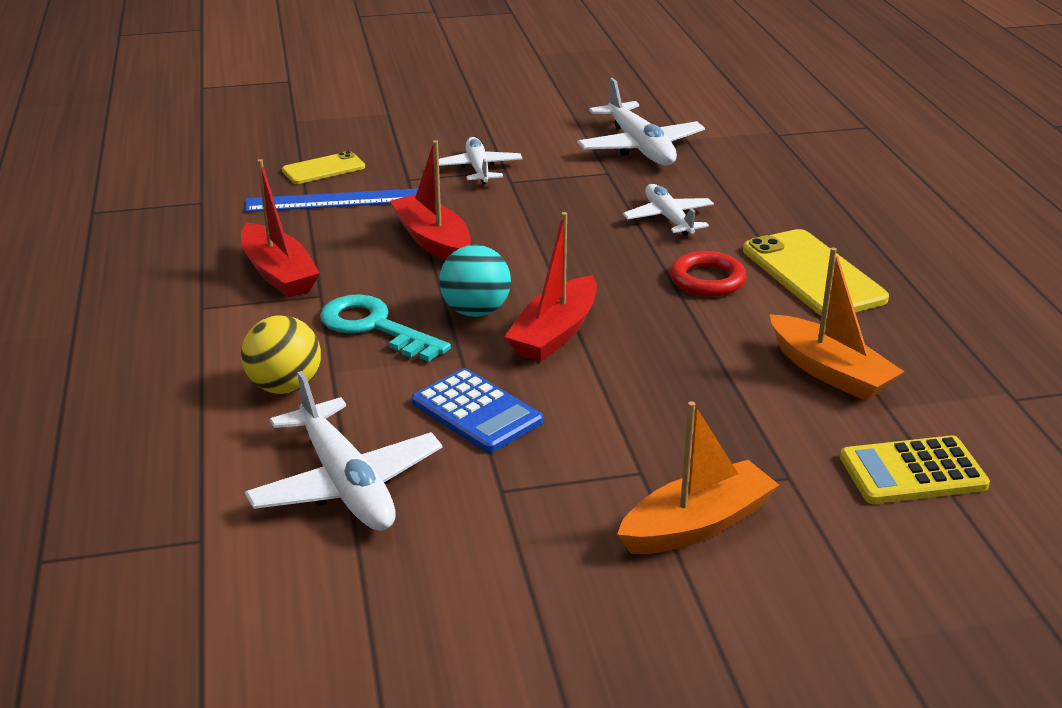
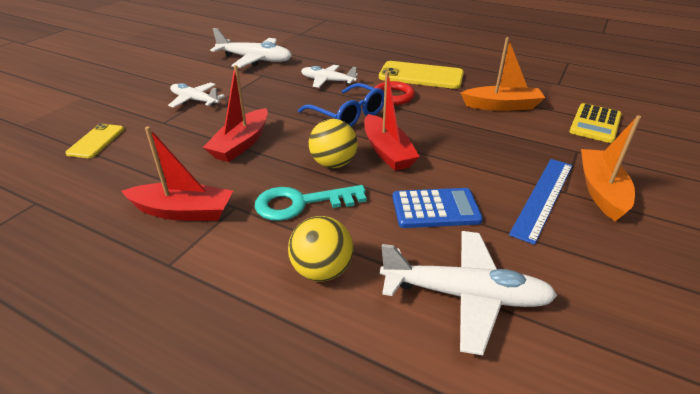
camera: 50 degrees left, 5 degrees up
(333, 201) = (138, 154): blue ruler -> blue ruler (543, 197)
(433, 241) = (241, 144): red boat -> red boat turned 75 degrees counterclockwise
(475, 311) = (333, 164): turquoise ball -> yellow ball
(602, 271) = (348, 115): none -> blue glasses

